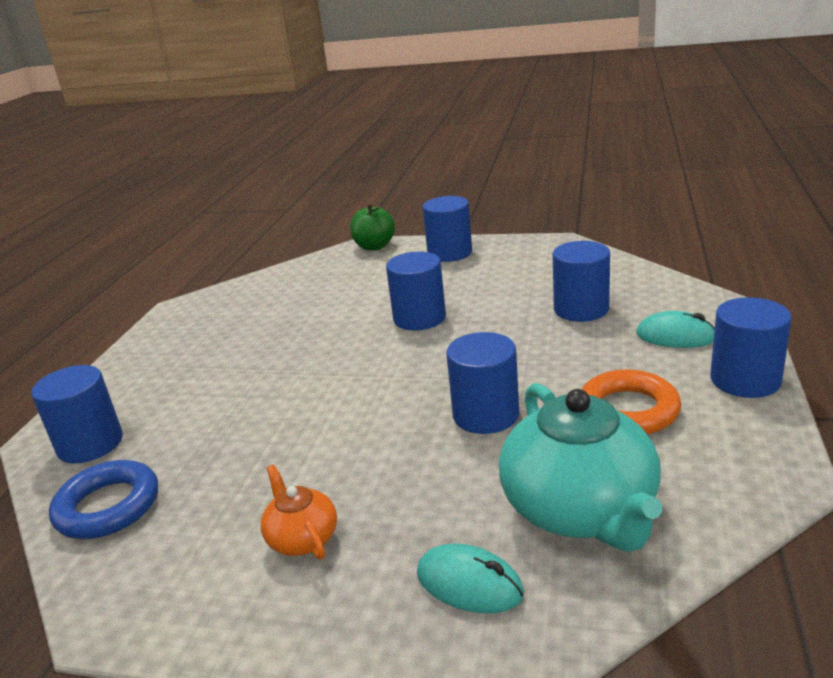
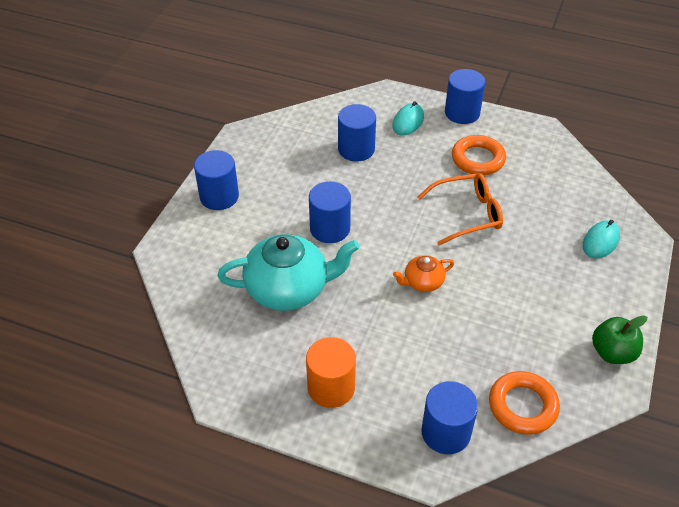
camera: 85 degrees left, 20 degrees up
(108, 506) = (522, 406): blue ring -> orange ring
(176, 359) = (331, 387): none -> orange cylinder
(302, 538) = (563, 303): orange teapot -> orange teapot (422, 282)
(374, 246) = (169, 243): green apple -> green apple (612, 353)
(486, 415) = (467, 214): blue cylinder -> orange glasses
(580, 510) = (555, 195): turquoise teapot -> turquoise teapot (289, 289)

